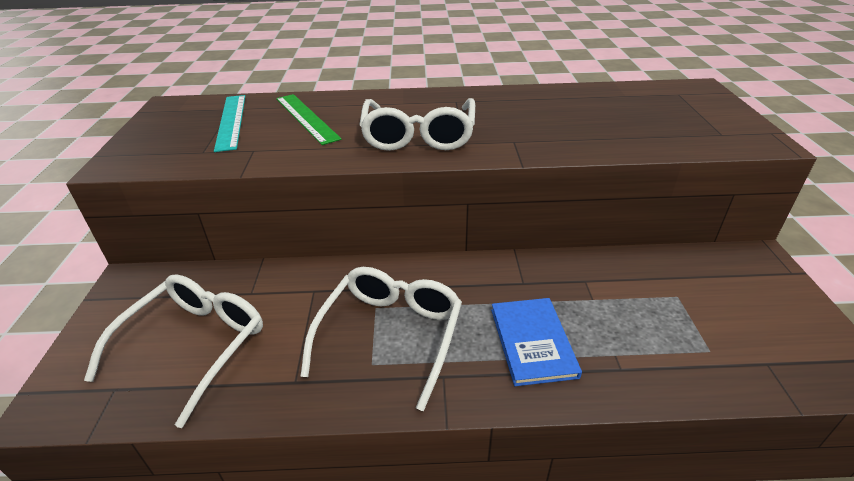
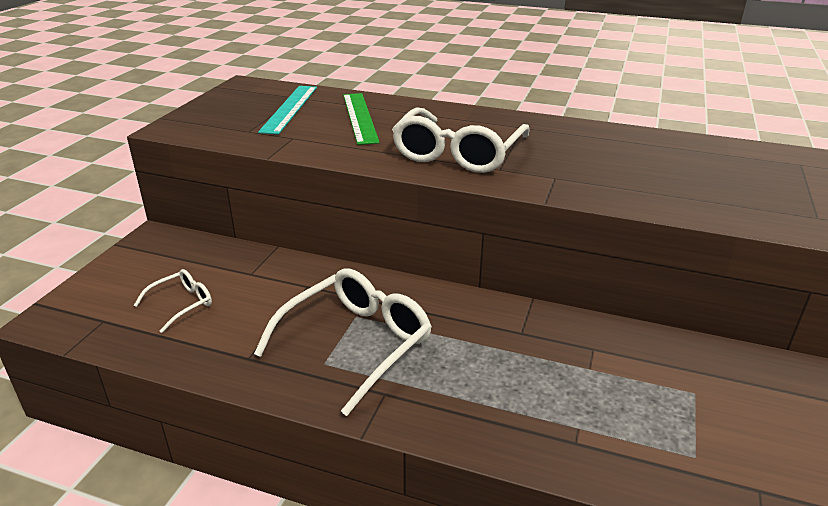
camera: 20 degrees right, 5 degrees down
(195, 344) = (182, 304): white glasses -> white glasses, size x0.50
(532, 342) = (494, 390): blue book -> none

